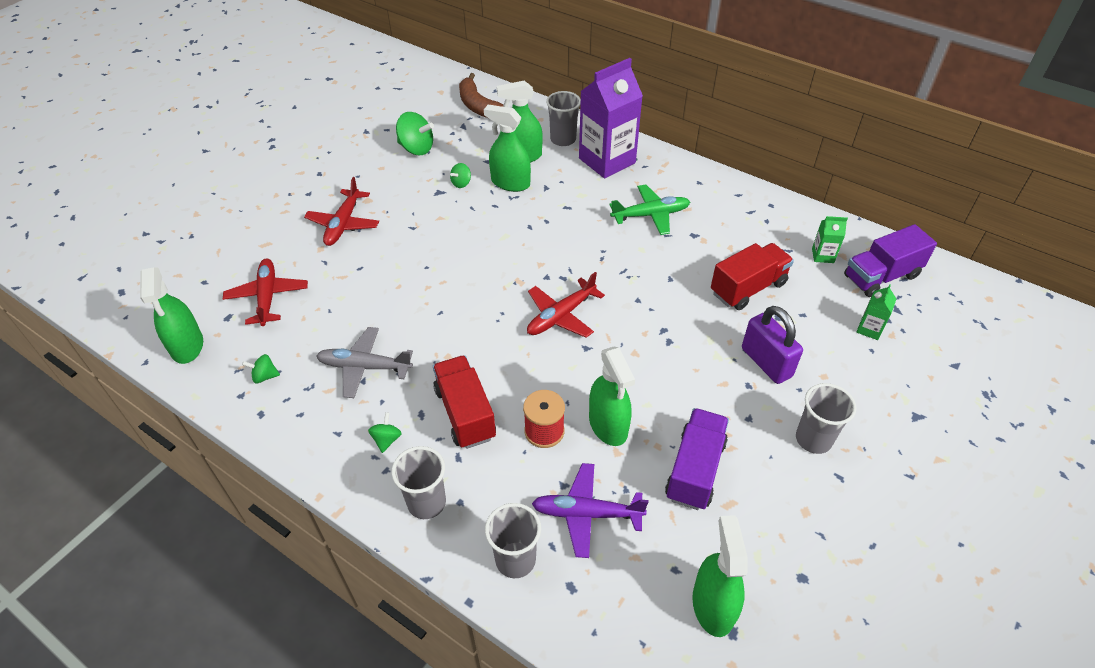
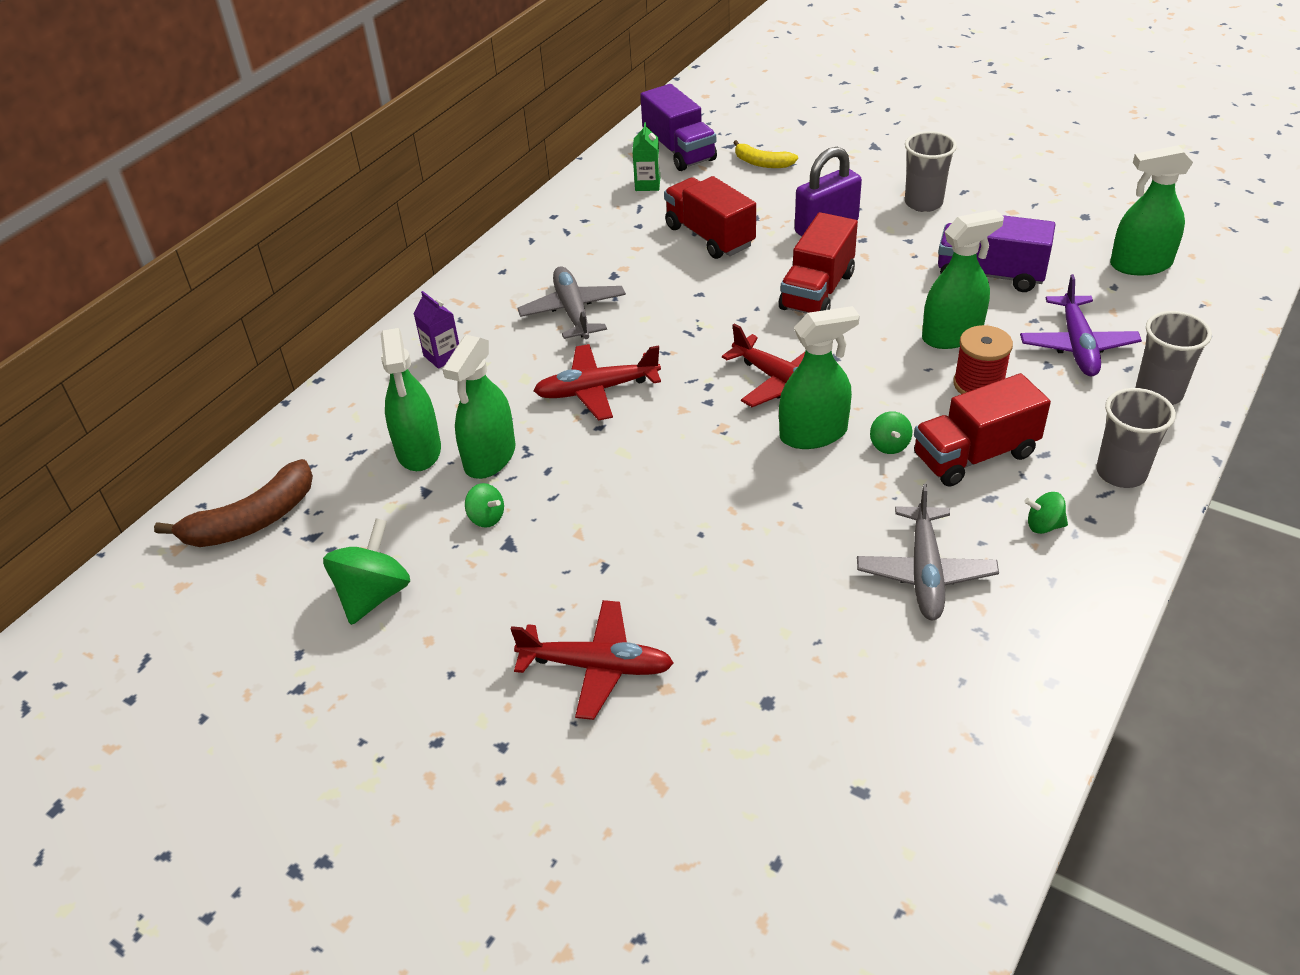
camera: 90 degrees left, 5 degrees down
(187, 346) = (944, 837): green spray bottle -> green spray bottle (813, 434)
(265, 376) = (978, 696): green spinning top -> green spinning top (889, 445)
(268, 297) = (800, 740): red plane -> red plane (597, 390)
(563, 139) = (378, 406): grey cup -> none
(607, 161) = (442, 356): purple carton -> purple carton, size x0.43
(650, 215) = (573, 312): green plane -> grey plane
(672, 346) = (817, 291): none -> red truck
(869, 329) = (762, 163): green carton -> yellow banana

